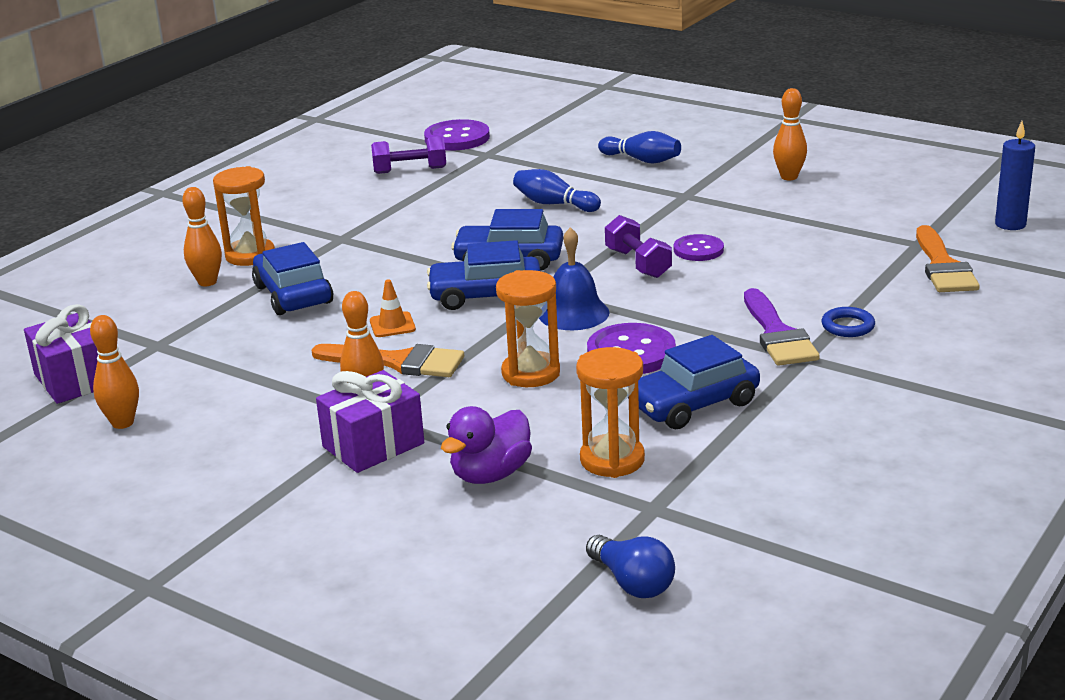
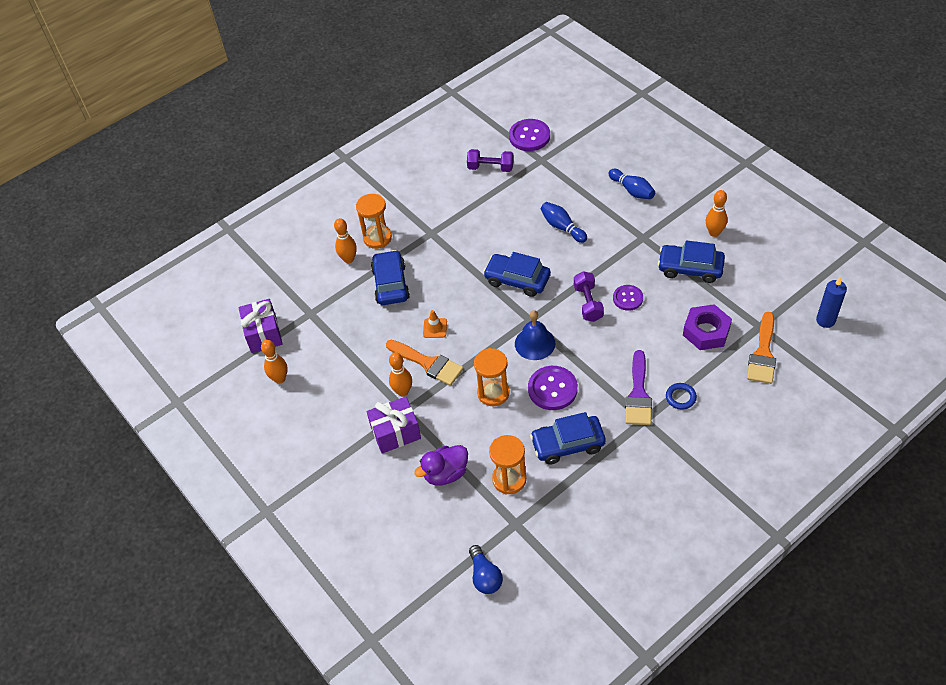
camera: 20 degrees right, 25 degrees up
(486, 295) = (493, 313): blue car -> blue car (690, 268)
(841, 260) = (706, 331): none -> purple nut

